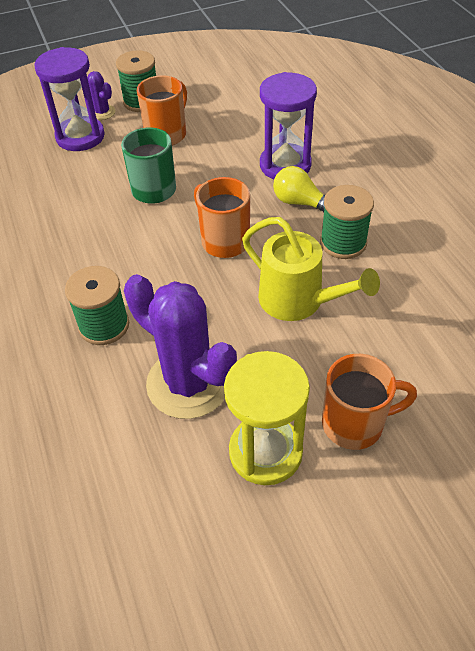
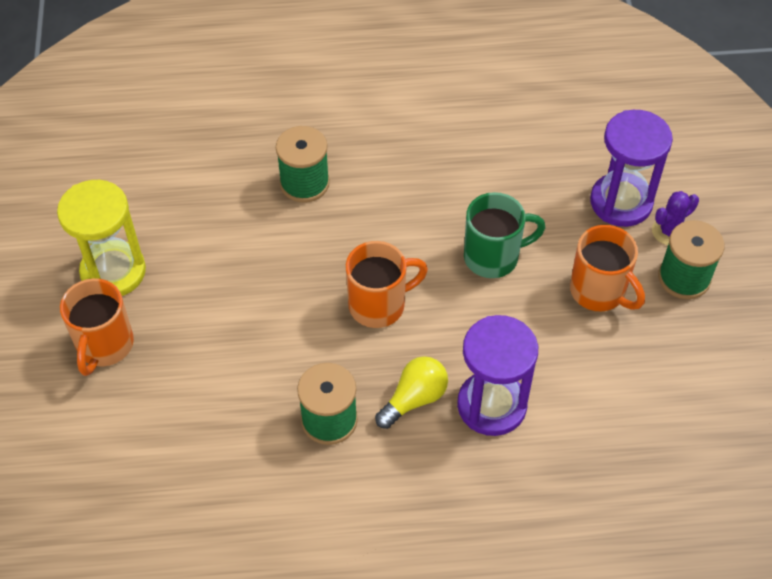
camera: 105 degrees right, 5 degrees up
(188, 383) = (208, 233): purple cactus -> none
(298, 301) = (264, 348): yellow watering can -> none

